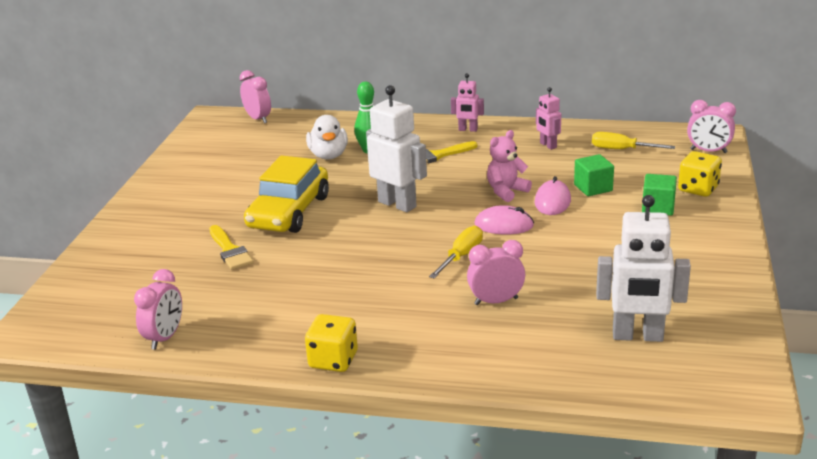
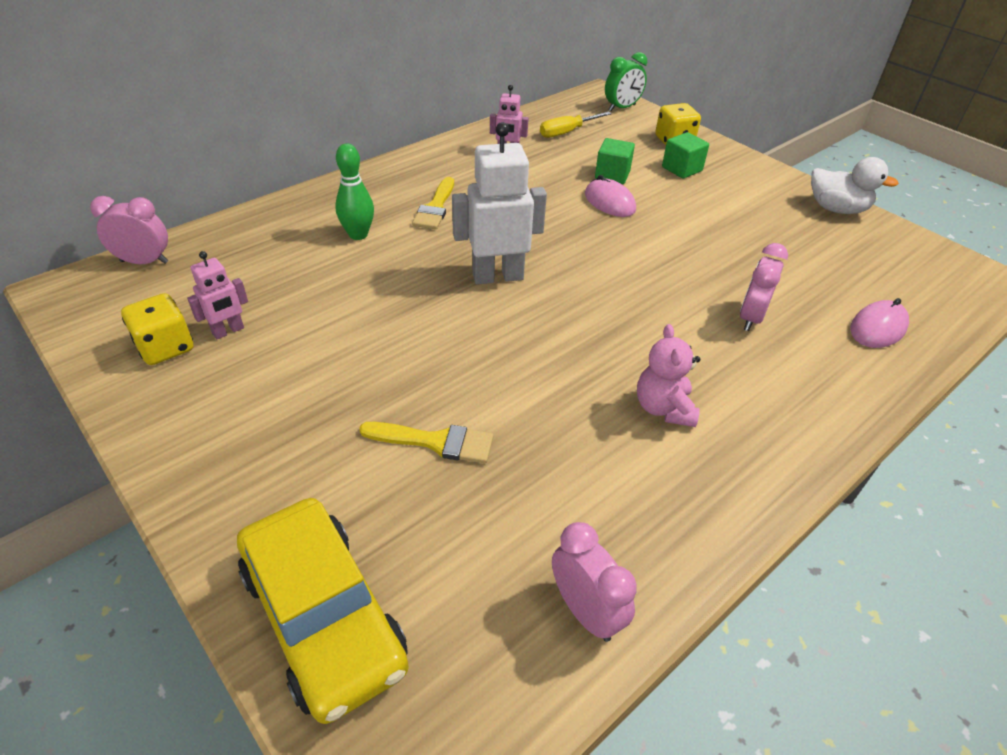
camera: 55 degrees left, 15 degrees up
(289, 212) = (409, 351): yellow car -> yellow car (324, 616)
(328, 155) = (324, 262): white duck -> white duck (836, 209)
(333, 360) = (770, 478): yellow dice -> yellow dice (166, 347)
(461, 256) = (647, 293): yellow screwdriver -> none
(468, 130) = (412, 169): pink robot -> pink robot (228, 331)
(504, 225) = (619, 244): pink mouse -> pink mouse (878, 328)
(506, 191) = (560, 212): pink teddy bear -> pink teddy bear (663, 408)
(637, 336) = (872, 281): white robot -> none
(708, 151) = (622, 108): pink clock -> green clock

